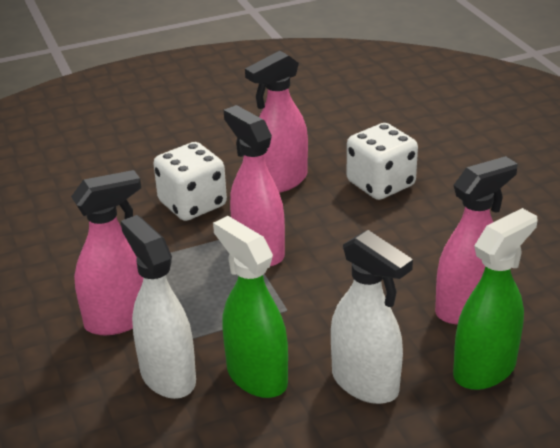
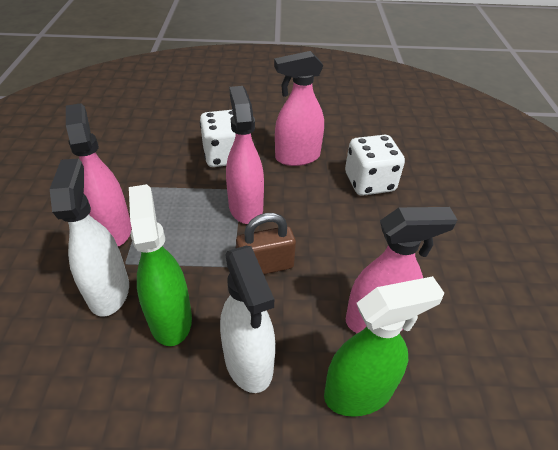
camera: 20 degrees right, 10 degrees up
(119, 319) = (113, 229): pink spray bottle -> pink spray bottle turned 105 degrees counterclockwise
(322, 298) = (265, 266): none -> brown padlock

